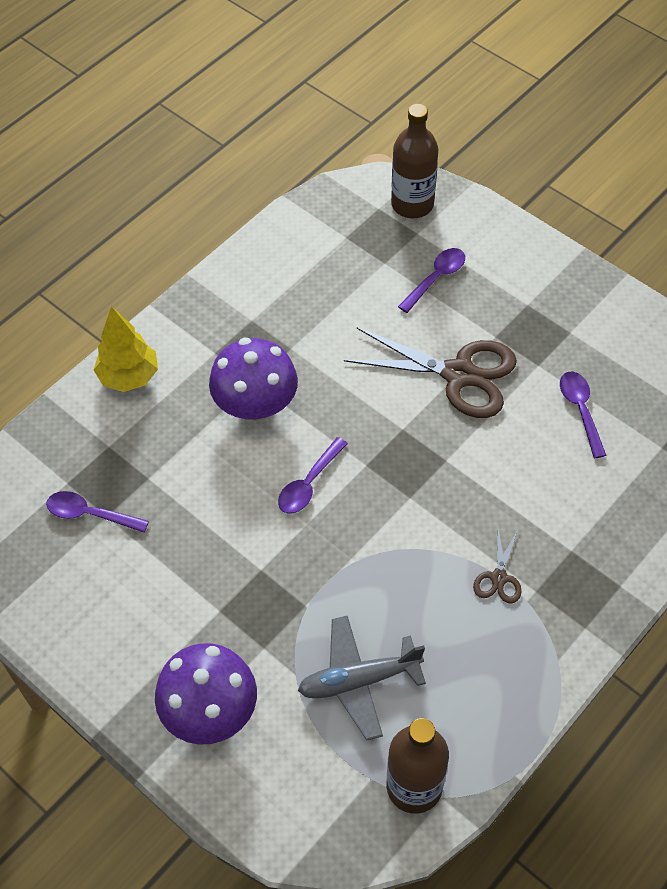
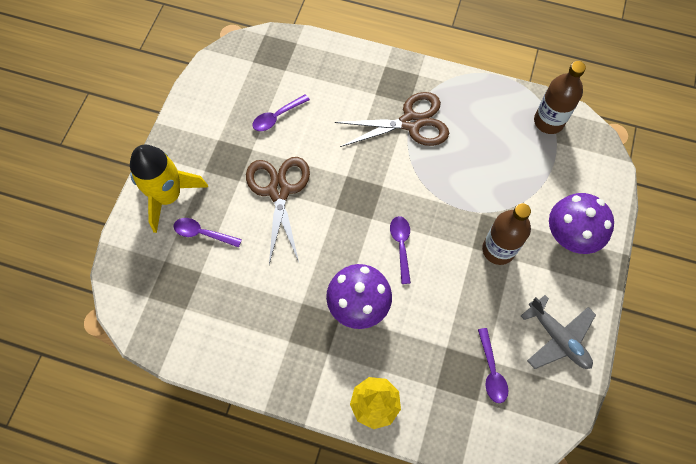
camera: 115 degrees left, 10 degrees up
(309, 483) = (401, 246): purple spoon -> purple spoon turned 105 degrees counterclockwise
(359, 680) = (509, 168): grey plane -> grey plane (557, 338)
(412, 204) = (137, 275): brown bottle -> brown bottle (498, 250)
(499, 578) = (411, 123): brown scissors -> brown scissors, size x2.15
(506, 258) = (168, 196): none -> yellow rocket

